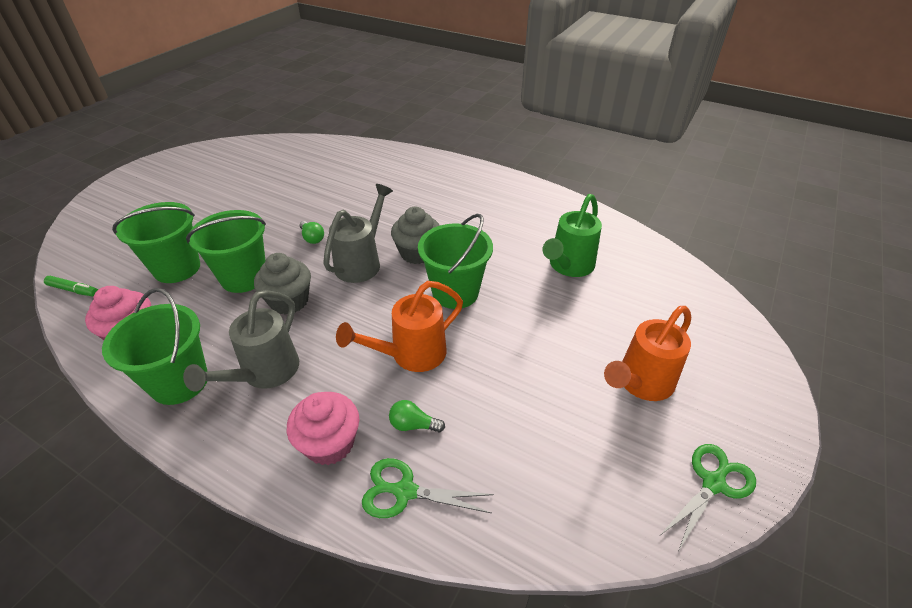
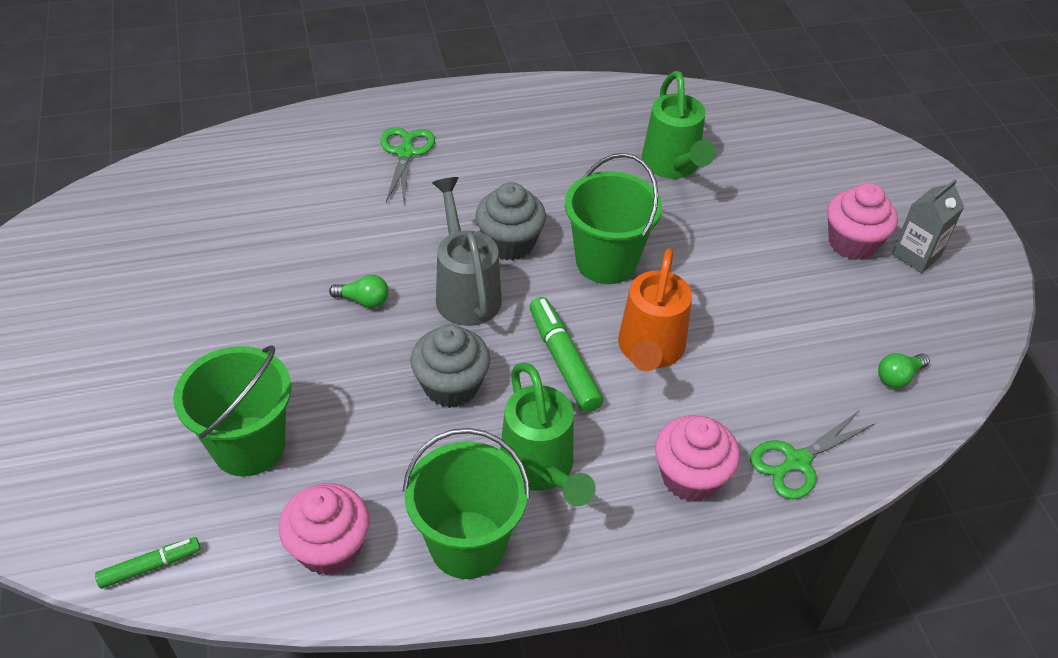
camera: 45 degrees left, 5 degrees up
(244, 277) = (355, 398): green bucket -> none
(265, 373) = (540, 469): grey watering can -> green watering can
(357, 327) = (563, 361): none -> green marker
(413, 425) = (734, 408): green light bulb -> green light bulb (898, 377)
(641, 383) = (852, 243): orange watering can -> pink cupcake
(687, 424) = (916, 255): none -> grey carton
(713, 483) = (975, 288): green scissors -> green scissors (405, 153)

